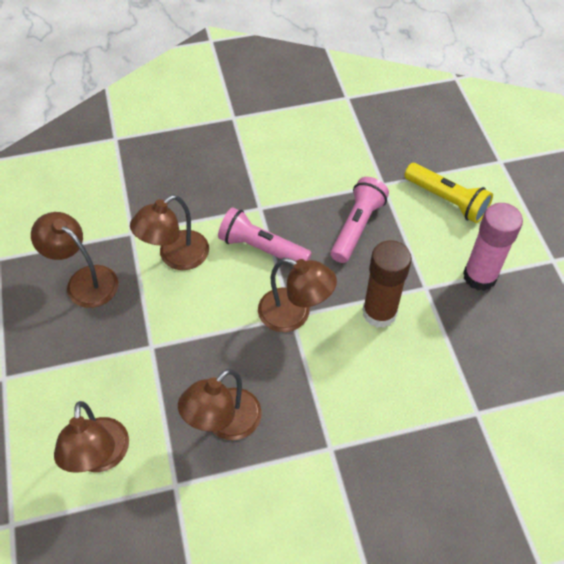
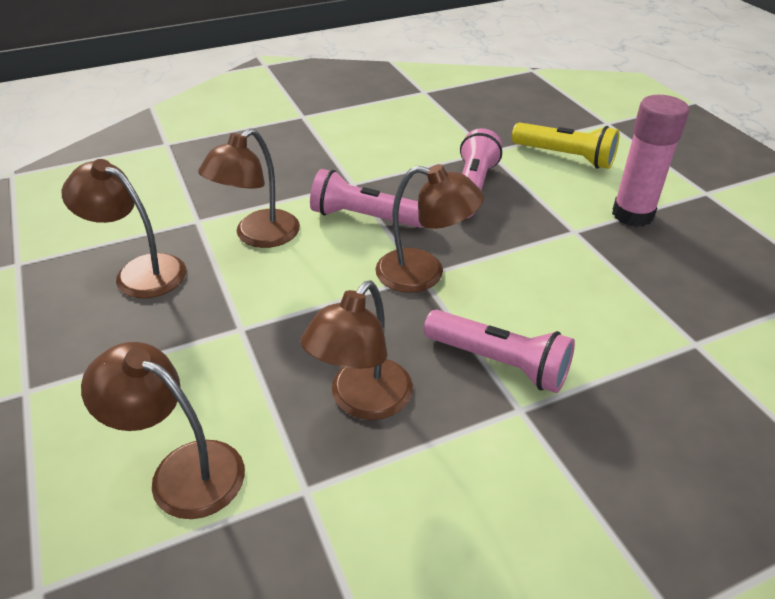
camera: 10 degrees left, 15 degrees down
(100, 457) = (182, 470): brown lamp -> brown lamp turned 135 degrees clockwise
(327, 406) = (499, 363): none -> pink flashlight
(379, 313) = (529, 260): brown glue stick -> none

